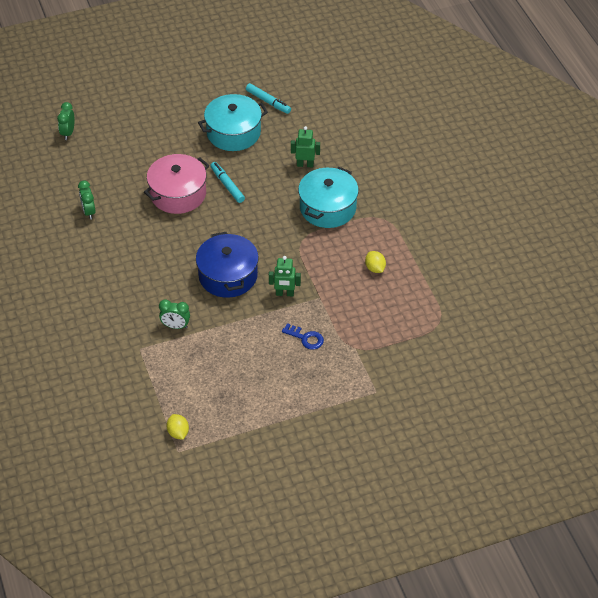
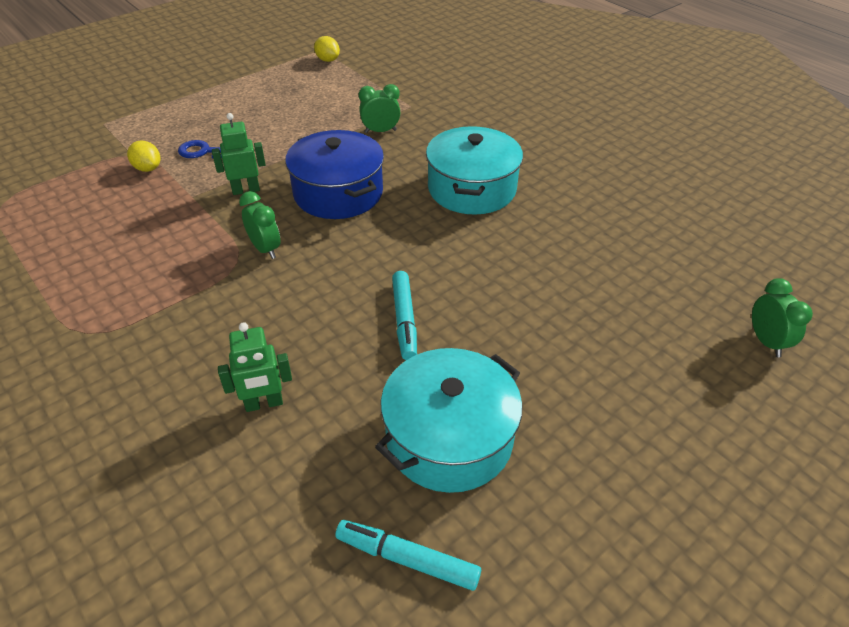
camera: 160 degrees right, 5 degrees down
(89, 212) = (600, 225): green clock -> green clock (265, 249)
(178, 194) = (482, 284): pink pot -> none
(227, 185) = (404, 320): turquoise marker -> turquoise marker turned 45 degrees clockwise
(328, 208) = (199, 326): turquoise pot -> turquoise pot (471, 189)
(375, 268) = (104, 250): yellow lemon -> yellow lemon (148, 168)

